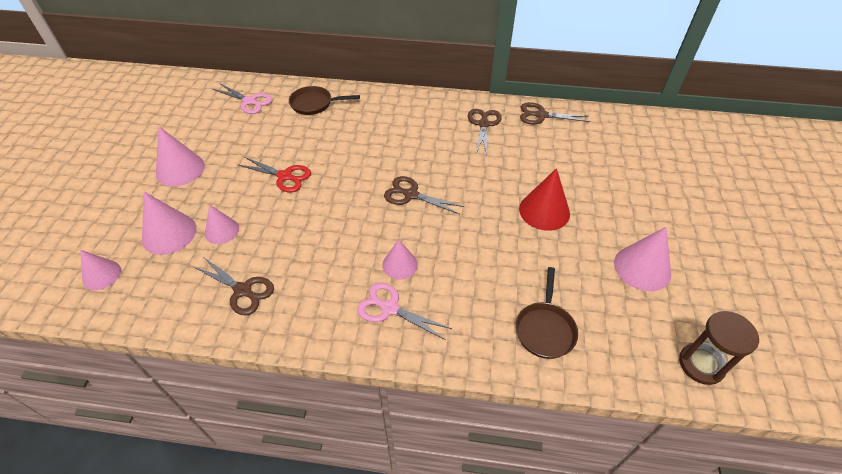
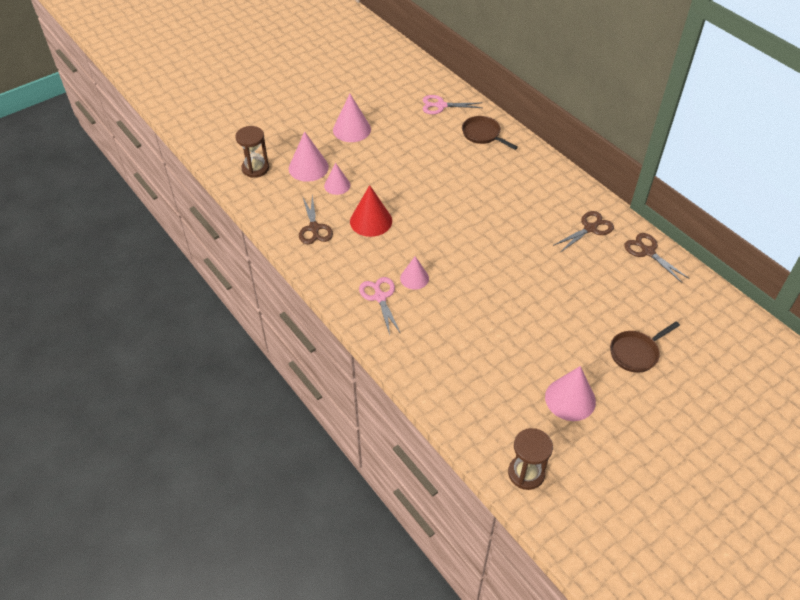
camera: 45 degrees right, 0 degrees up
(101, 275) = (255, 168): pink cone -> brown hourglass
(249, 101) = (441, 105): pink scissors -> pink scissors turned 105 degrees clockwise
(284, 176) = (407, 175): red scissors -> none
(411, 195) = (473, 242): brown scissors -> none
(544, 211) = (551, 316): red cone -> red cone (371, 221)
(545, 329) = (455, 378): brown pan -> brown pan (636, 353)

